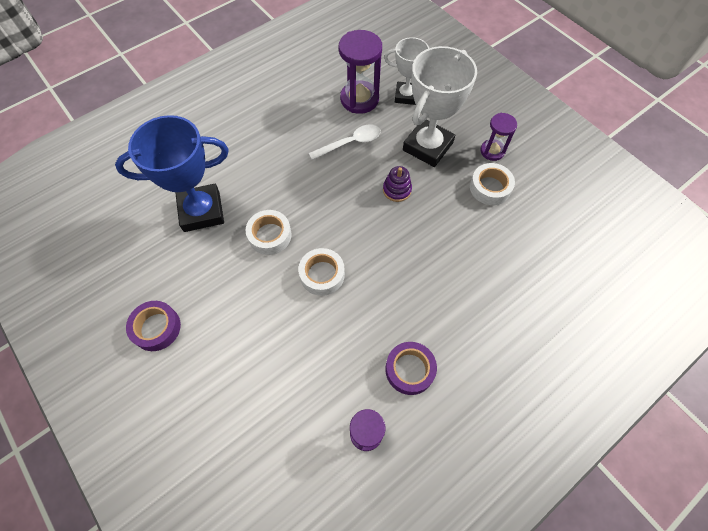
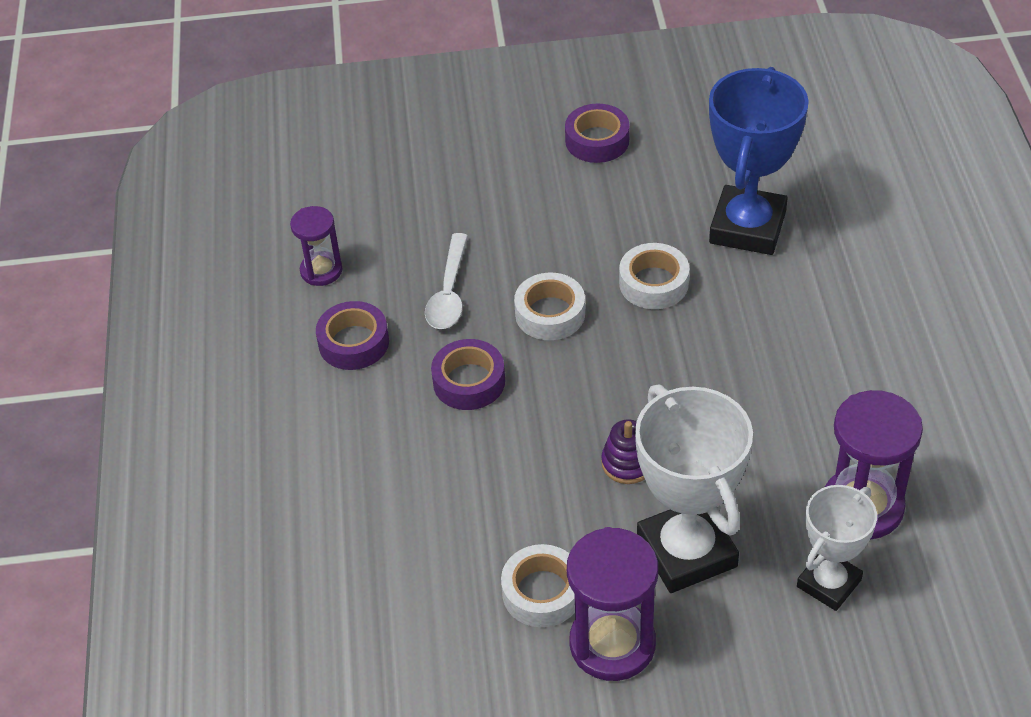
camera: 125 degrees right, 15 degrees down
(350, 143) = (765, 448): white spoon -> white spoon (449, 293)
(396, 288) = (469, 381): none -> purple tape
(492, 151) = (612, 644): purple hourglass -> purple hourglass, size x1.68

